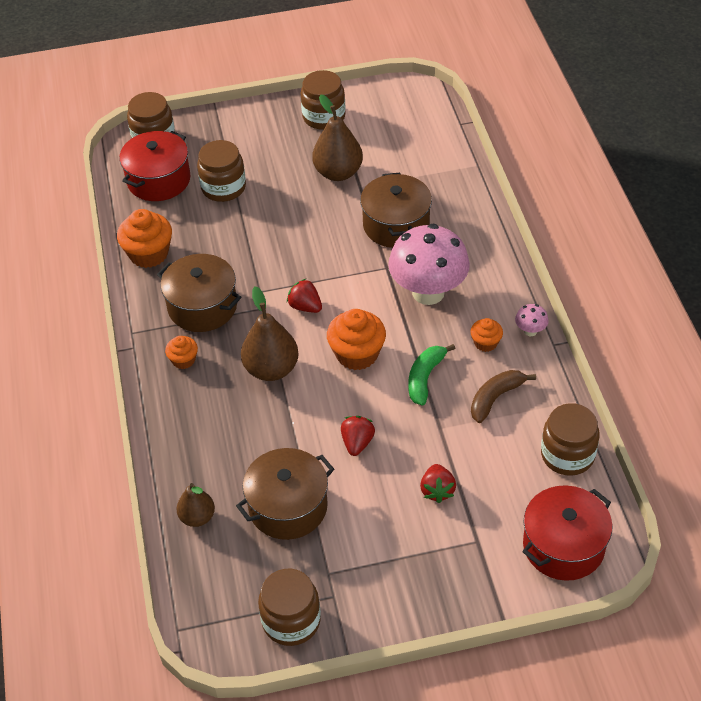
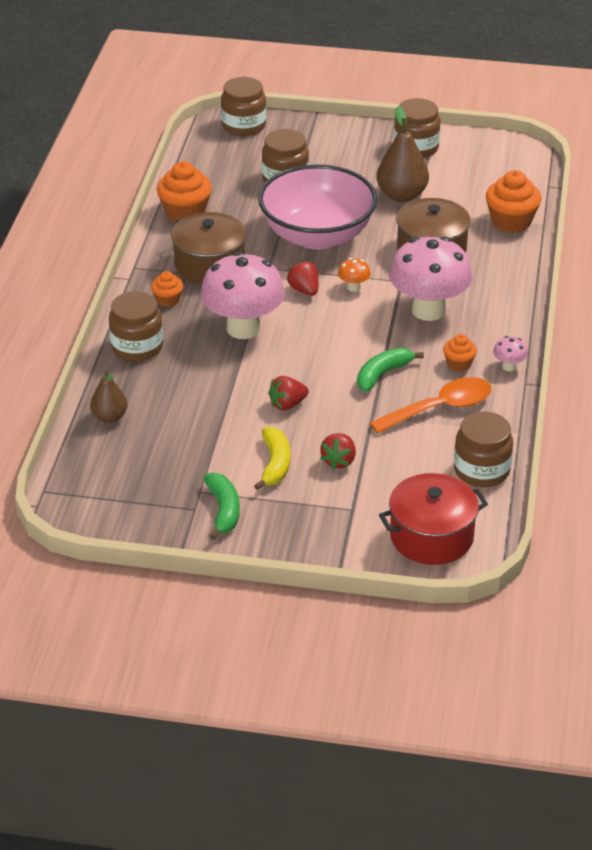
camera: 20 degrees right, 10 degrees down
(158, 180) = (228, 159): red pot -> none
(271, 369) = (243, 328): brown pear -> pink mushroom
(285, 241) = (317, 236): none -> pink bowl
(288, 507) = (194, 433): brown pot -> none
(291, 620) = (146, 515): brown jar -> brown jar (137, 347)
(348, 289) = (353, 287): none -> orange mushroom
(357, 354) = (330, 339): orange cupcake -> orange cupcake (511, 221)
(357, 443) = (287, 405): red strawberry -> red strawberry turned 150 degrees counterclockwise
(361, 587) = (223, 510): none -> green banana
(381, 515) = (275, 464): none -> yellow banana
(495, 398) = (440, 408): brown banana -> orange spoon

